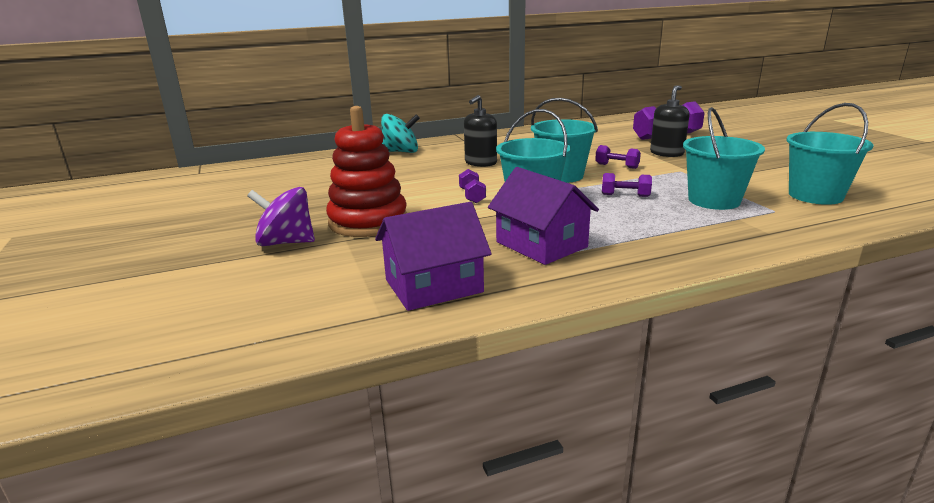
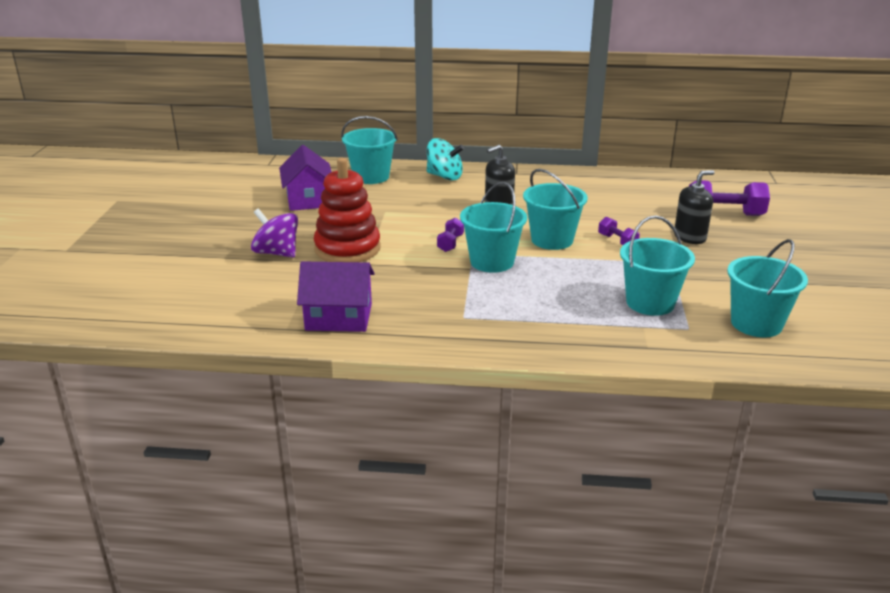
camera: 25 degrees right, 5 degrees up
(327, 163) = (371, 177): none -> turquoise bucket
(541, 244) = (449, 305): purple house -> purple house (308, 199)
(625, 195) = (578, 276): purple dumbbell -> none

